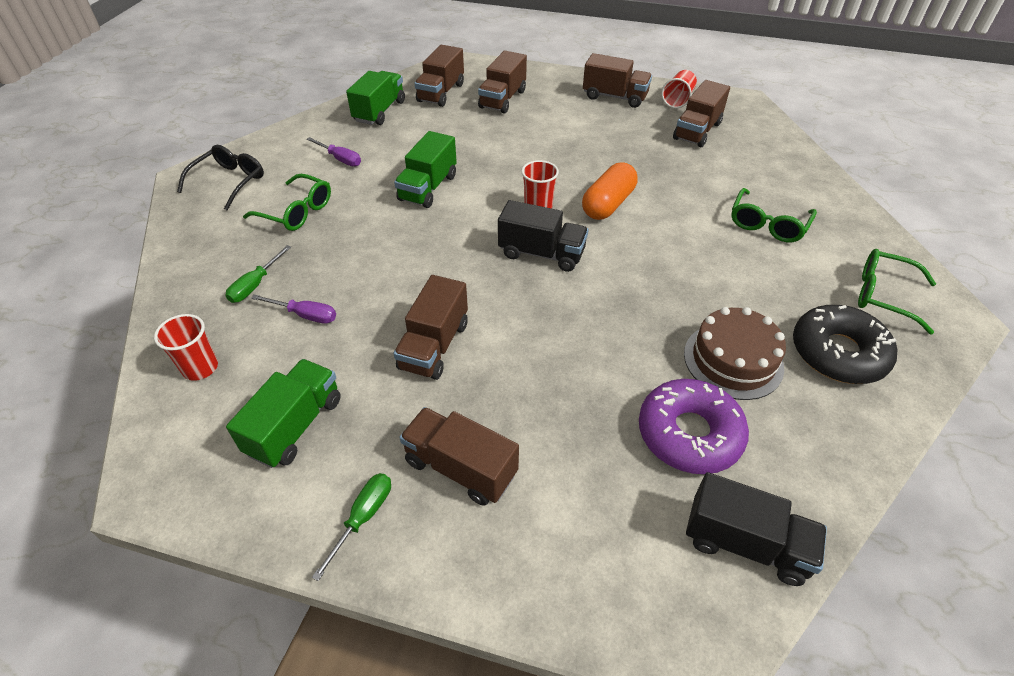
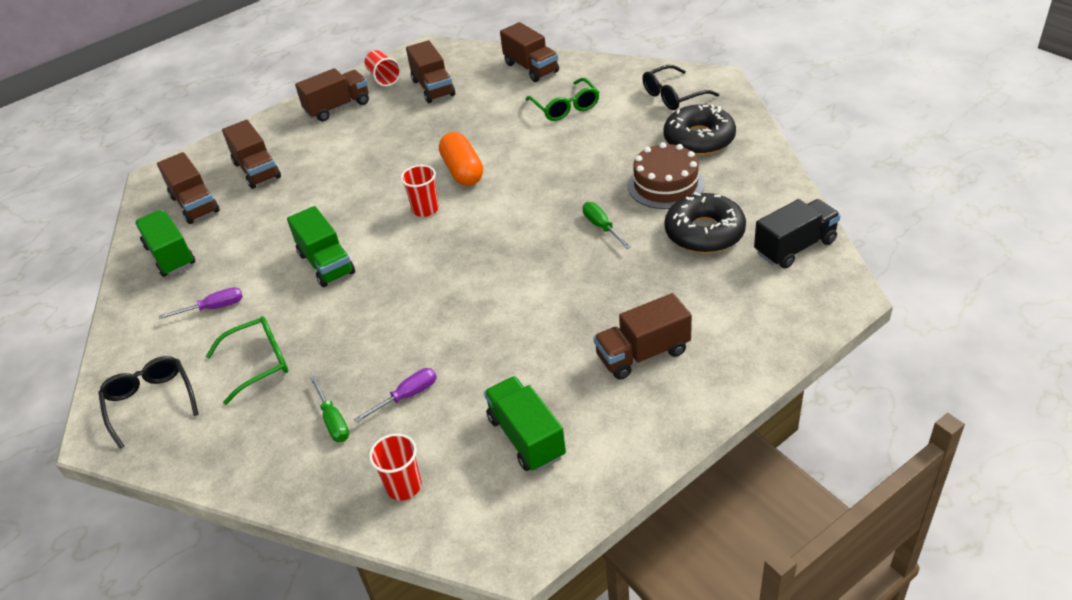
camera: 50 degrees left, 5 degrees down
(363, 517) = (643, 421): green screwdriver -> green screwdriver (601, 227)
(434, 346) = (517, 327): brown truck -> brown truck (531, 68)
(541, 253) = (478, 229): black truck -> none
(689, 434) = (704, 232): purple donut -> black donut
(883, 295) = (673, 96): green glasses -> black glasses

